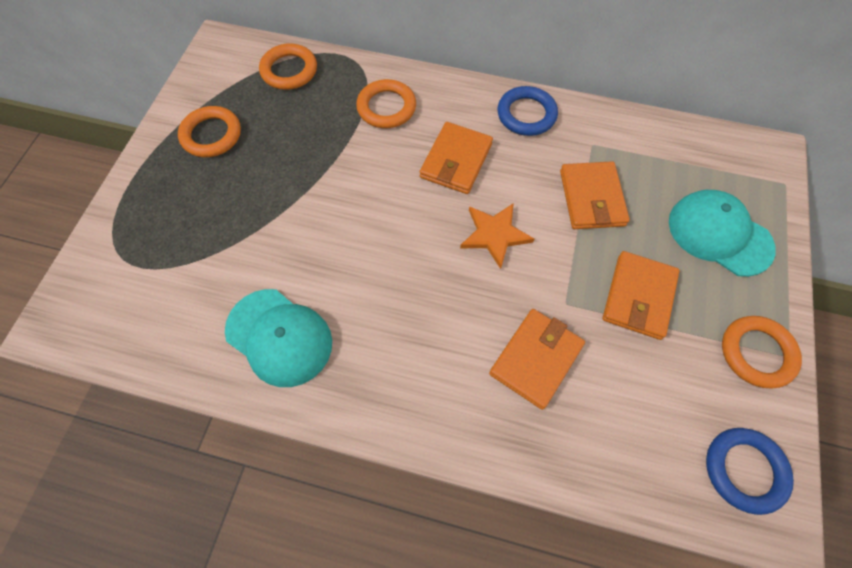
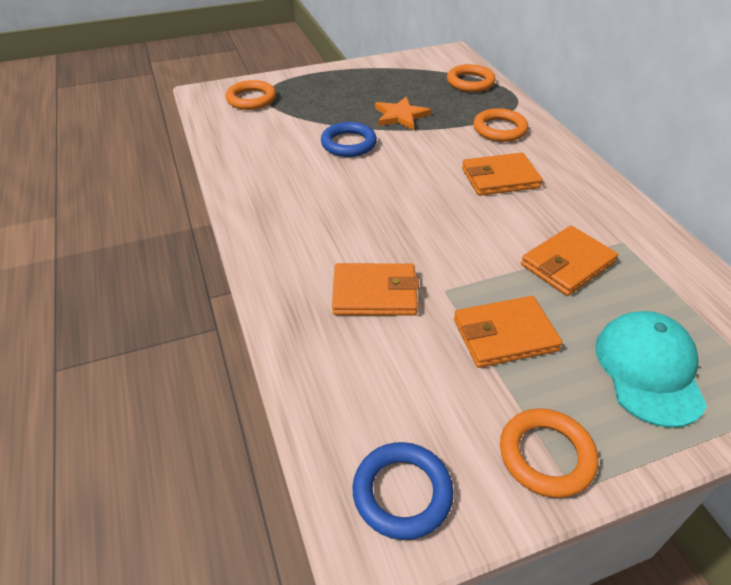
camera: 55 degrees right, 20 degrees down
(211, 135) = (383, 80): orange ring -> orange ring (251, 99)
(279, 337) = (270, 167): turquoise cap -> none
(494, 235) = (460, 224): orange star -> orange star (400, 116)
(526, 114) = (595, 193): blue ring -> blue ring (348, 143)

